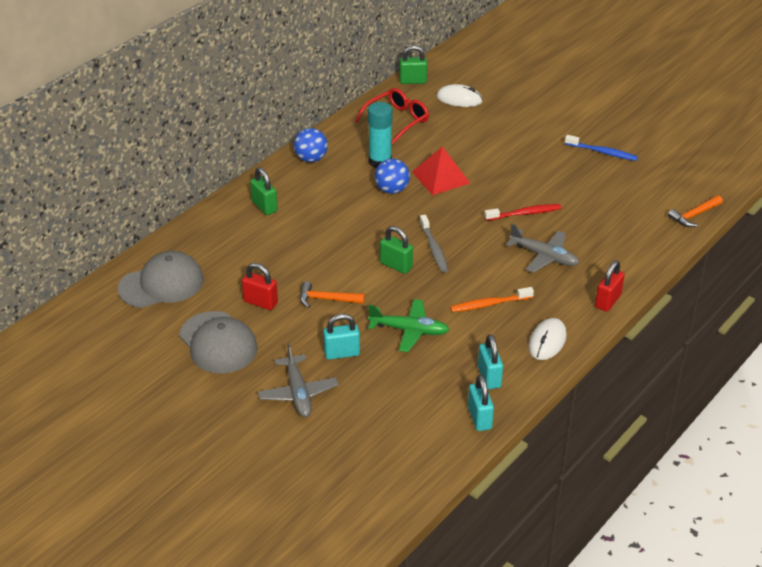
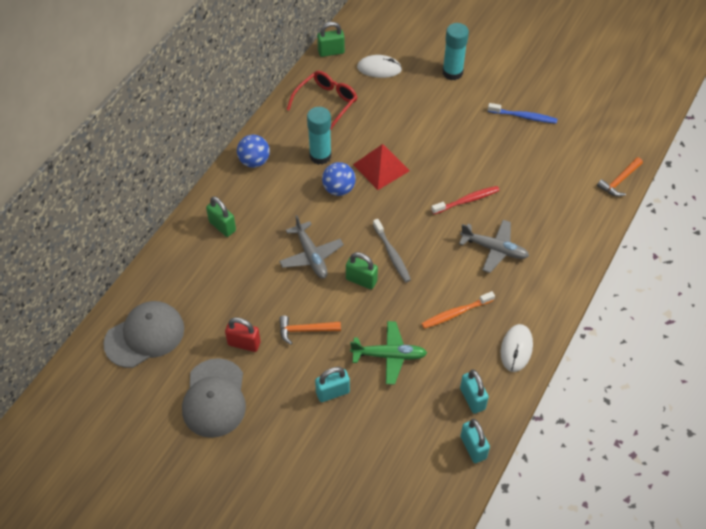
camera: 10 degrees left, 15 degrees up
(218, 343) = (214, 398): grey cap -> grey cap turned 45 degrees clockwise
(298, 393) = (302, 445): grey plane -> grey plane (311, 256)
(535, 109) = (452, 72): none -> turquoise glue stick
(607, 301) = (561, 293): red padlock -> none

